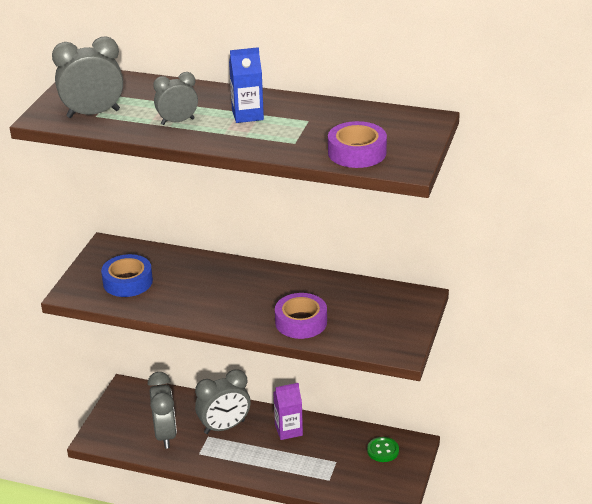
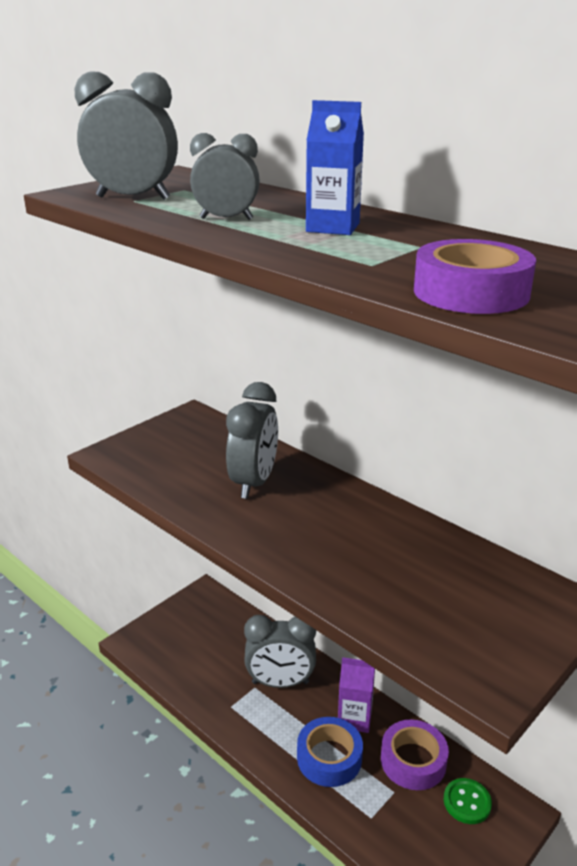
camera: 25 degrees right, 5 degrees down
(128, 282) = (179, 459): blue tape -> blue tape (329, 758)
(165, 435) = (209, 666): grey clock -> grey clock (254, 483)
(301, 322) = (357, 580): purple tape -> purple tape (413, 761)

